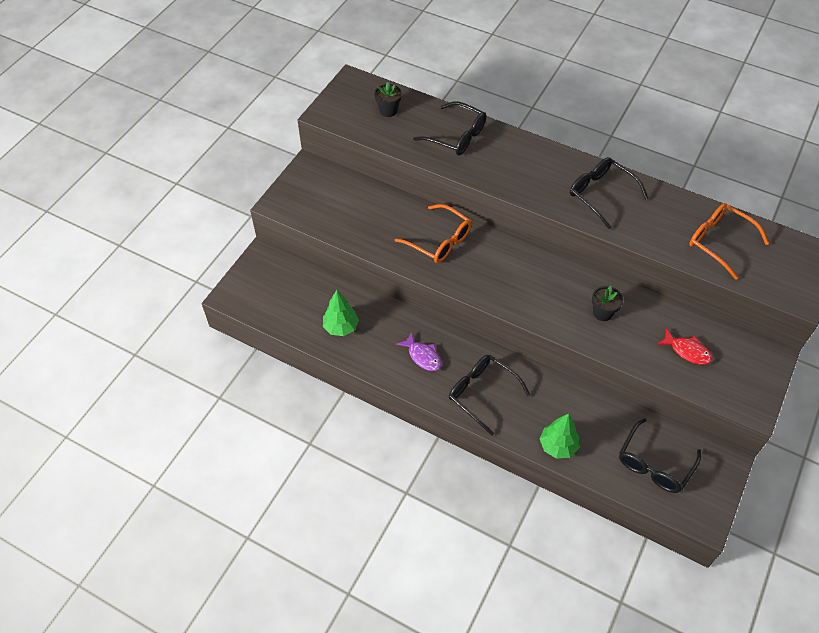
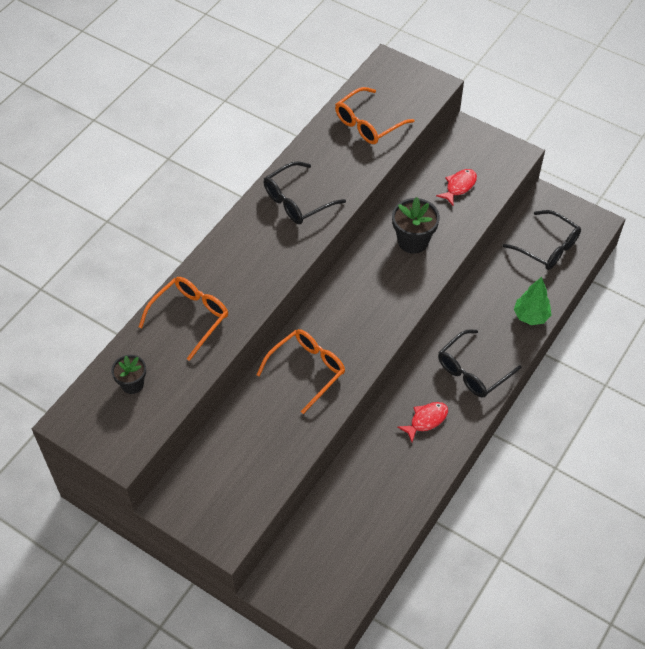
camera: 85 degrees left, 0 degrees up
(341, 327) = (383, 499): green tree -> none
(422, 356) = (426, 420): purple fish -> red fish
(456, 136) = (190, 317): black glasses -> orange glasses
(602, 313) = (413, 241): black flower pot -> black flower pot, size x1.57

